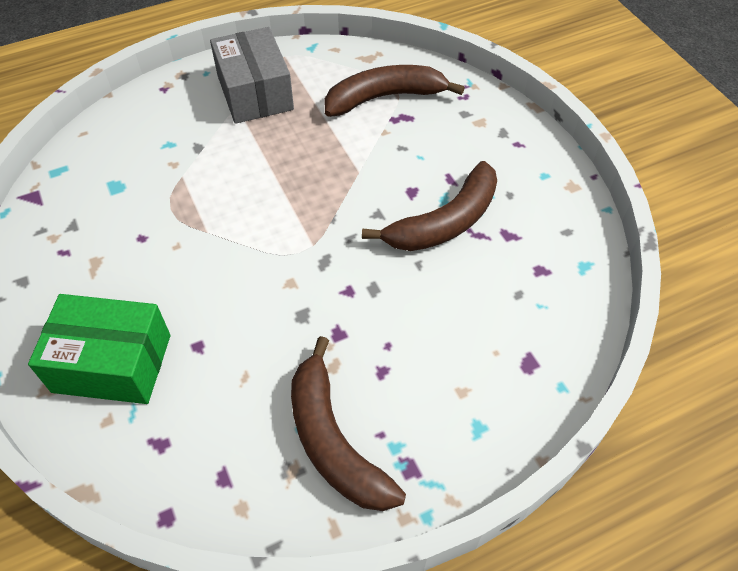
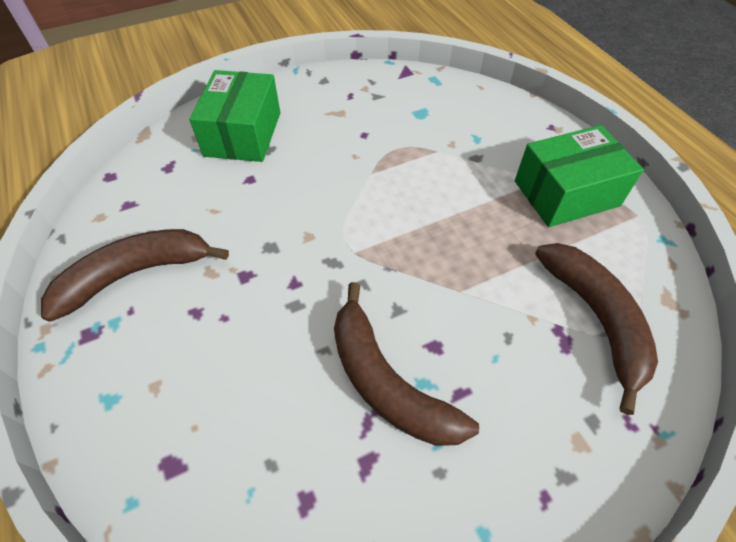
camera: 90 degrees right, 0 degrees up
(255, 92) = (566, 193): grey box -> green box

